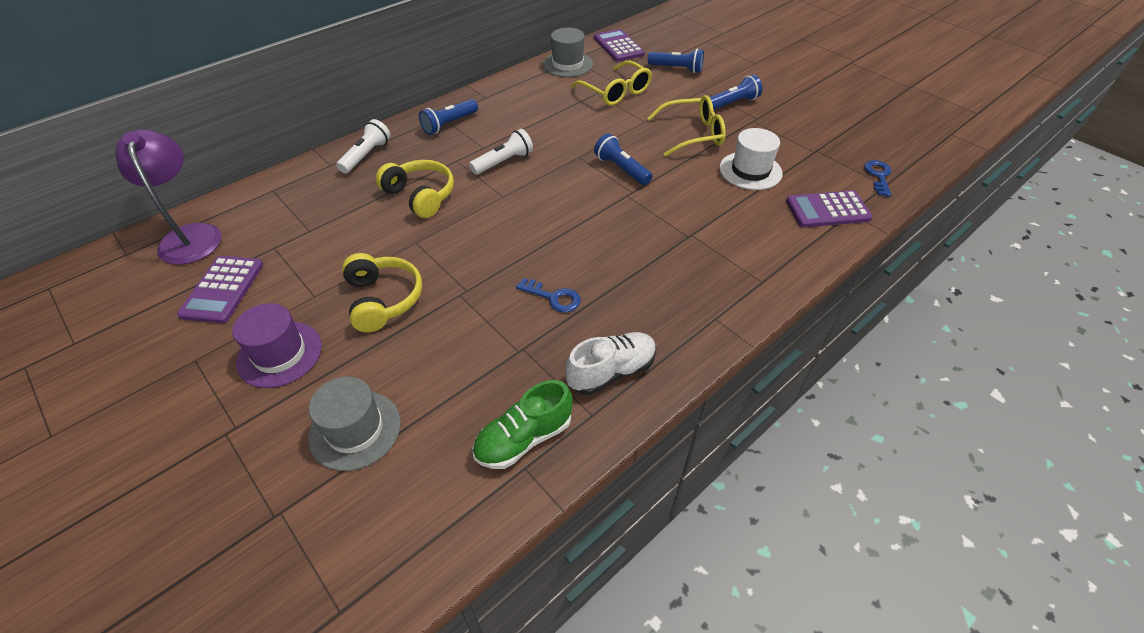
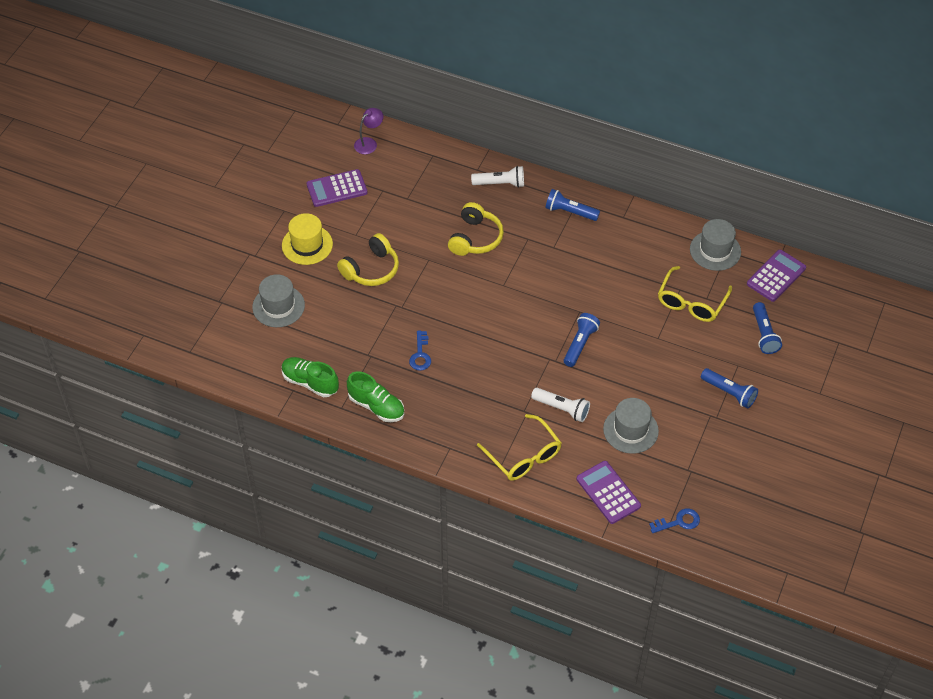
camera: 65 degrees right, 5 degrees up
(190, 235) = (369, 143): purple lamp -> purple lamp, size x0.55
(279, 354) = (307, 245): purple hat -> yellow hat
(503, 162) = (543, 268): white flashlight -> white flashlight (562, 409)
(611, 372) = (376, 406): white shoe -> green shoe
(693, 134) = (659, 377): yellow glasses -> yellow glasses (524, 456)
(750, 171) = (630, 430): white hat -> grey hat

